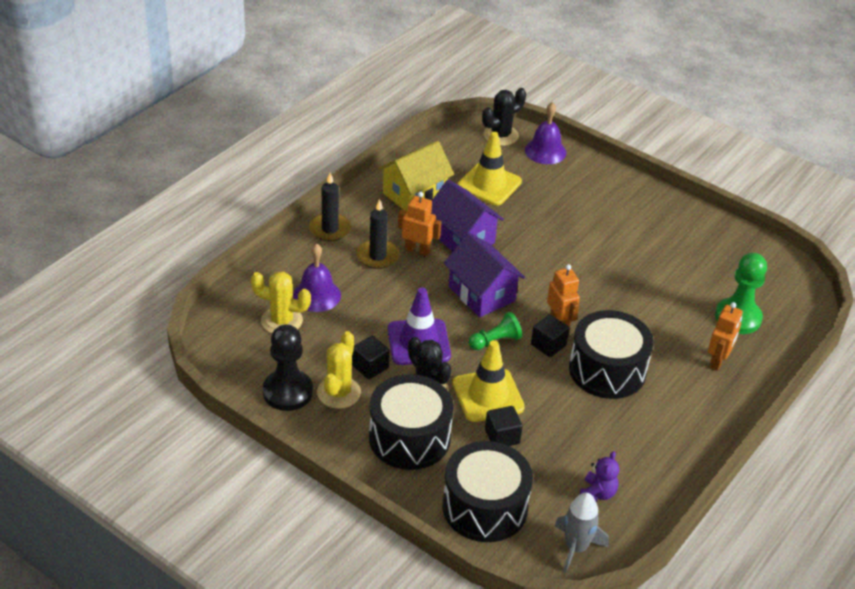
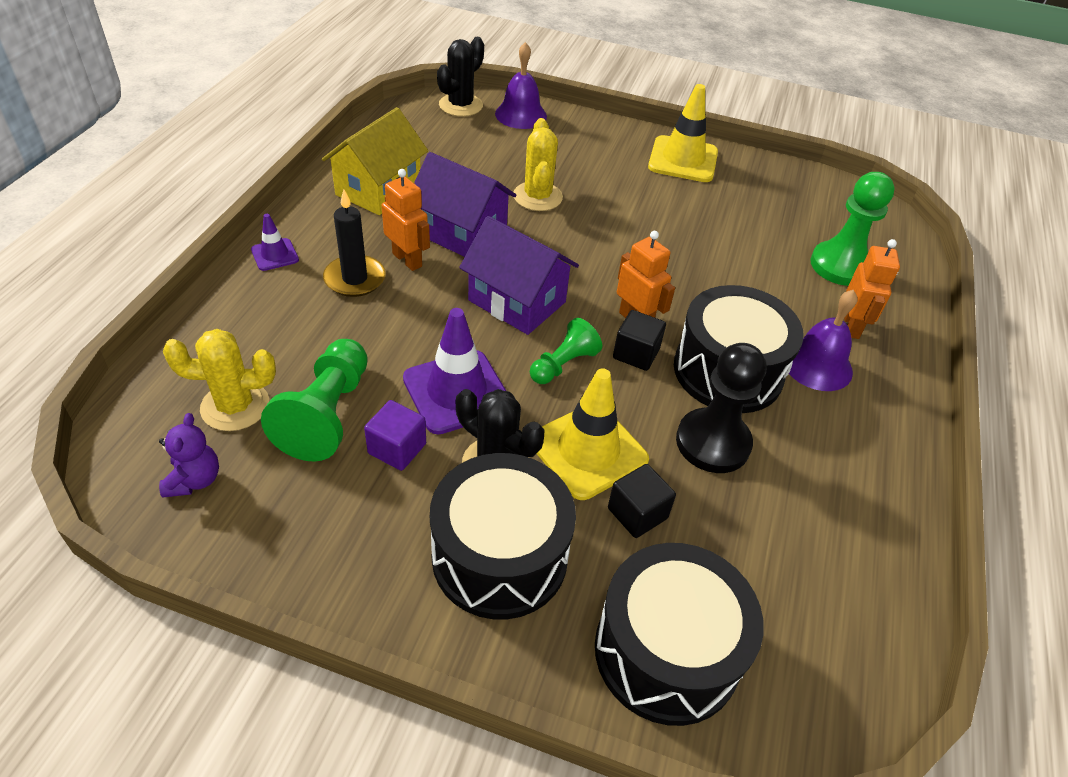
camera: 20 degrees left, 5 degrees up
(287, 392) = (274, 527): black pawn -> black pawn (713, 443)
(317, 295) = (281, 353): purple bell -> purple bell (817, 365)
(330, 229) = (275, 255): black candle -> purple traffic cone
(334, 337) = (327, 414): none -> green pawn
(339, 393) = (360, 506): yellow cactus -> yellow cactus (537, 197)
(370, 367) = (397, 448): black cube -> purple cube
(417, 250) = (407, 260): orange robot -> orange robot turned 45 degrees clockwise
(489, 184) = (469, 162): yellow traffic cone -> yellow traffic cone (683, 160)
(576, 548) = (836, 684): grey rocket -> none
(597, 493) = (815, 571): purple teddy bear -> purple teddy bear (194, 480)

